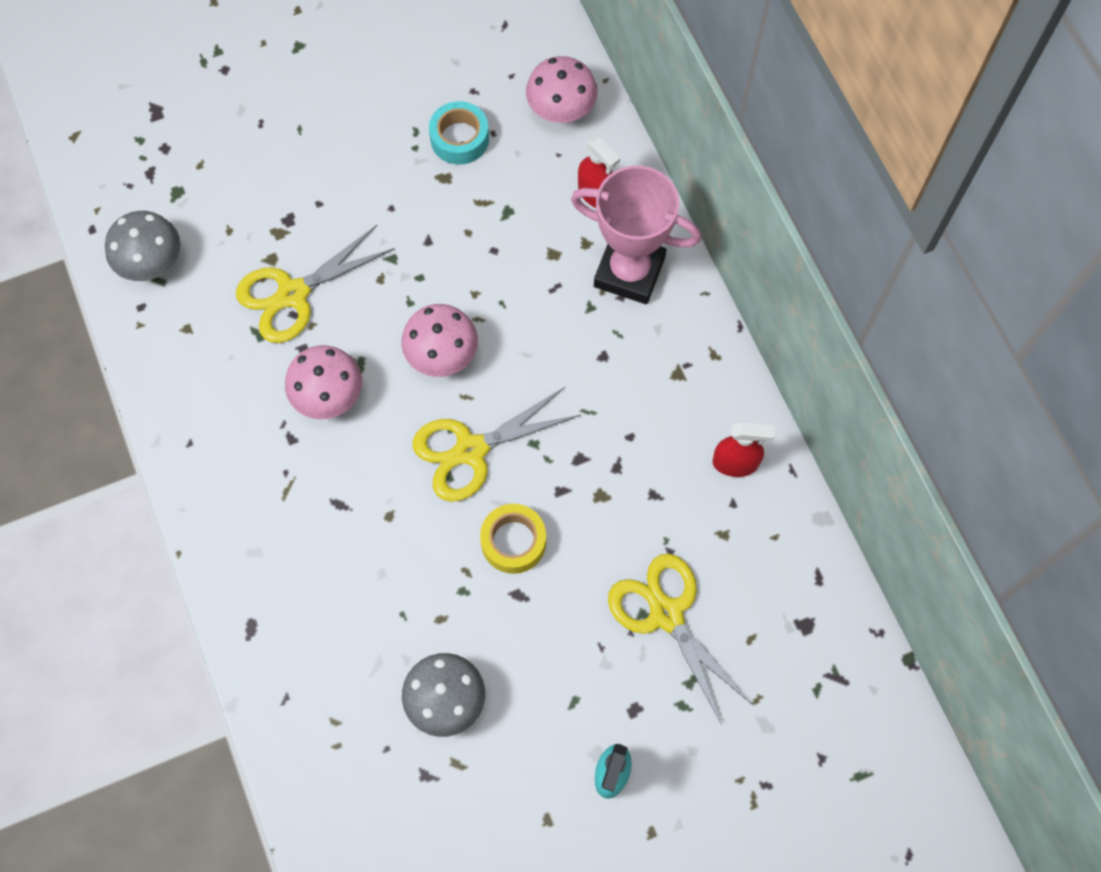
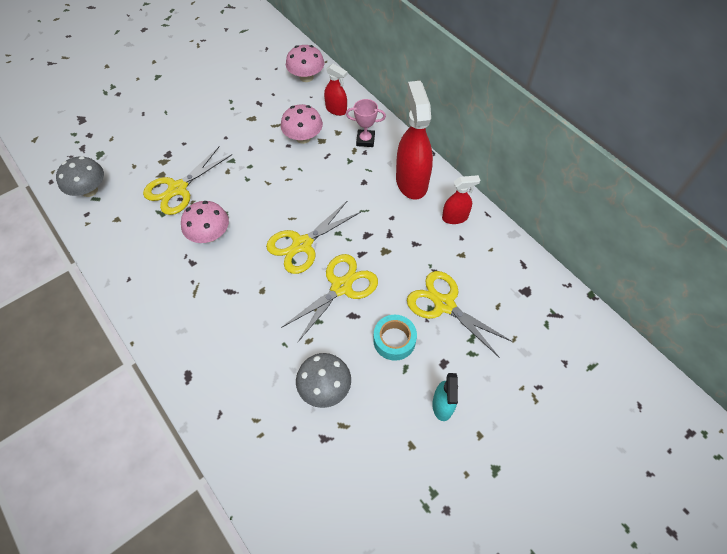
camera: 15 degrees left, 10 degrees down
(442, 354) = (272, 200): pink mushroom -> pink mushroom (303, 137)
(459, 138) = (255, 99): turquoise tape -> turquoise tape (394, 340)
(513, 542) = (341, 287): yellow tape -> yellow scissors
(629, 272) = (365, 140): pink trophy -> pink trophy, size x0.54
(684, 376) = (411, 181): none -> red spray bottle

